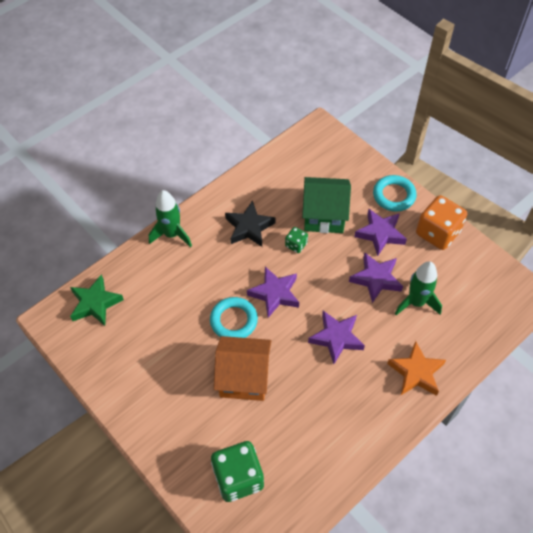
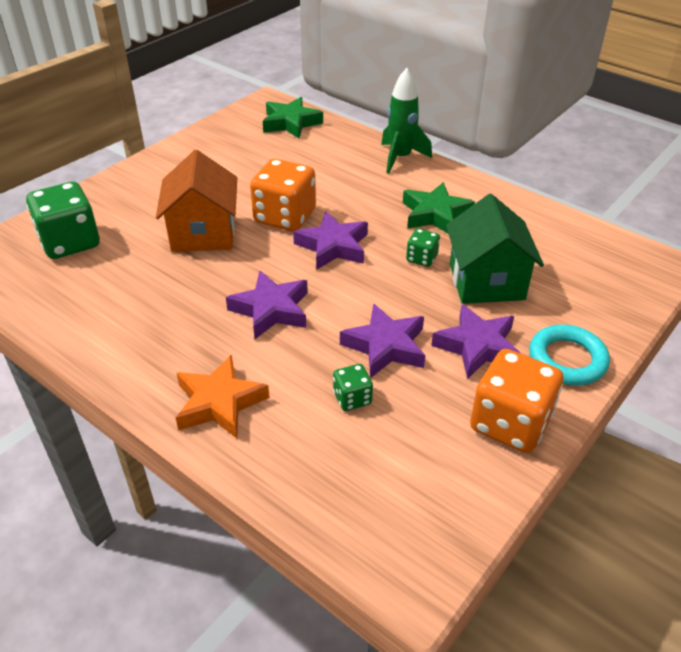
camera: 80 degrees right, 15 degrees down
(234, 320) = (285, 217): turquoise ring -> orange dice
(249, 227) = (435, 214): black star -> green star
(416, 302) = (352, 398): green rocket -> green dice

